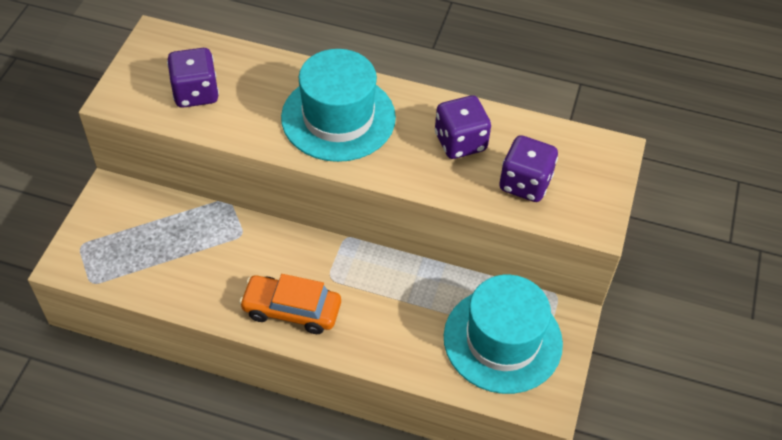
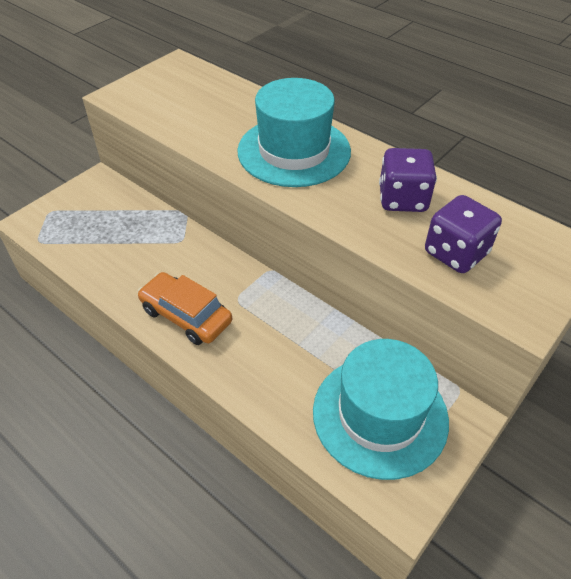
camera: 25 degrees right, 5 degrees down
(196, 93) = (182, 105): purple dice -> none

